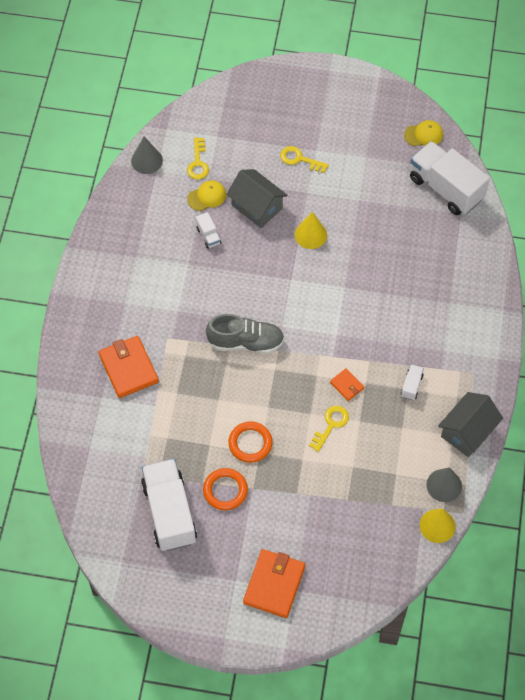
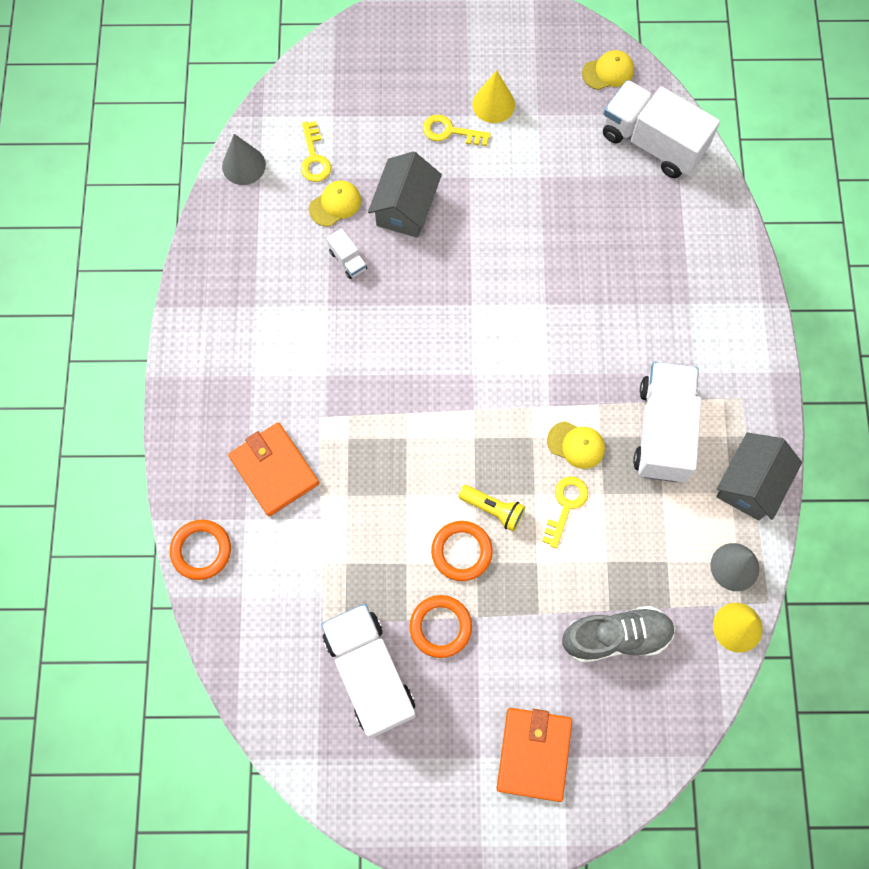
camera: 10 degrees left, 10 degrees up
(67, 413) = (201, 550): none -> orange ring
(246, 342) = (427, 405): grey shoe -> grey shoe (616, 637)
(257, 207) = (405, 208): grey house -> grey house turned 75 degrees clockwise
(278, 419) = (493, 509): none -> yellow flashlight
(310, 235) = (485, 236): yellow cone -> yellow cone (493, 104)
(347, 385) = (576, 445): orange wallet -> yellow cap
(411, 386) = (662, 431): white truck -> white truck, size x2.41

